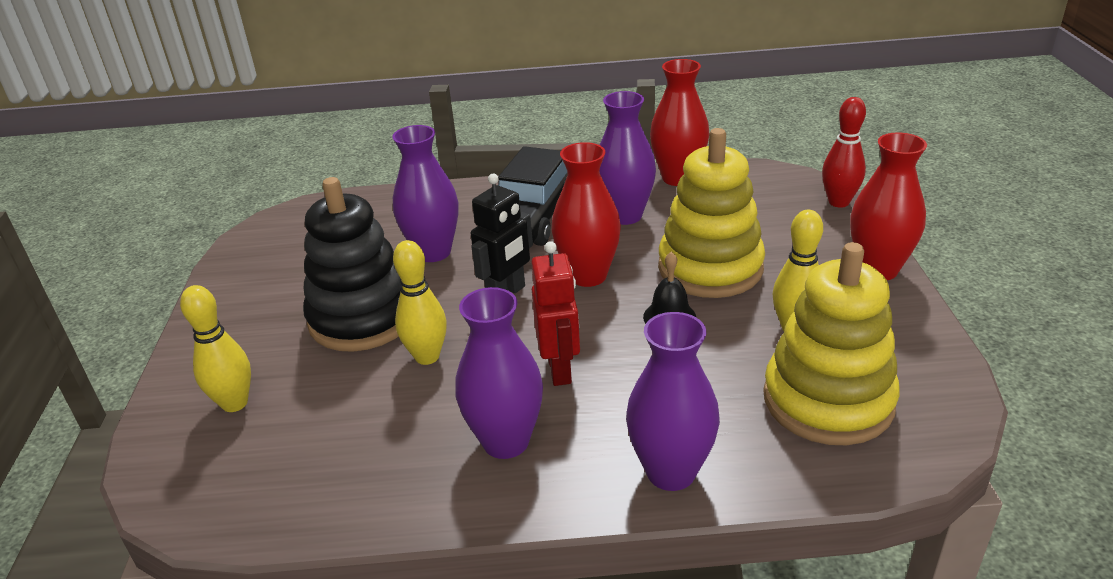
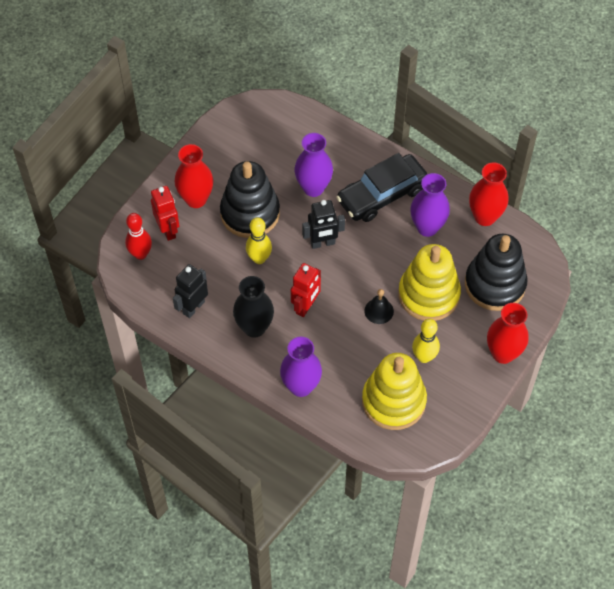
camera: 35 degrees right, 25 degrees up
(235, 403) = (168, 230): yellow bowling pin -> red robot
(368, 477) = (193, 307): none -> black robot
(506, 441) = (254, 327): purple vase -> black vase
(588, 276) = (369, 258): red vase -> red vase (196, 199)
(771, 220) = (495, 284): none -> black stacking toy
(839, 202) = (544, 297): red bowling pin -> red bowling pin (140, 254)

